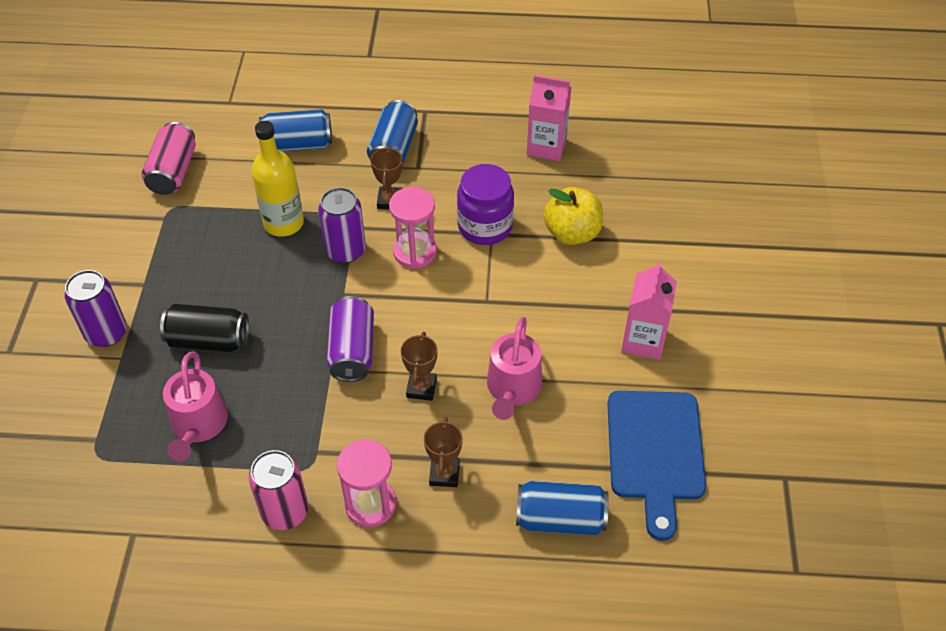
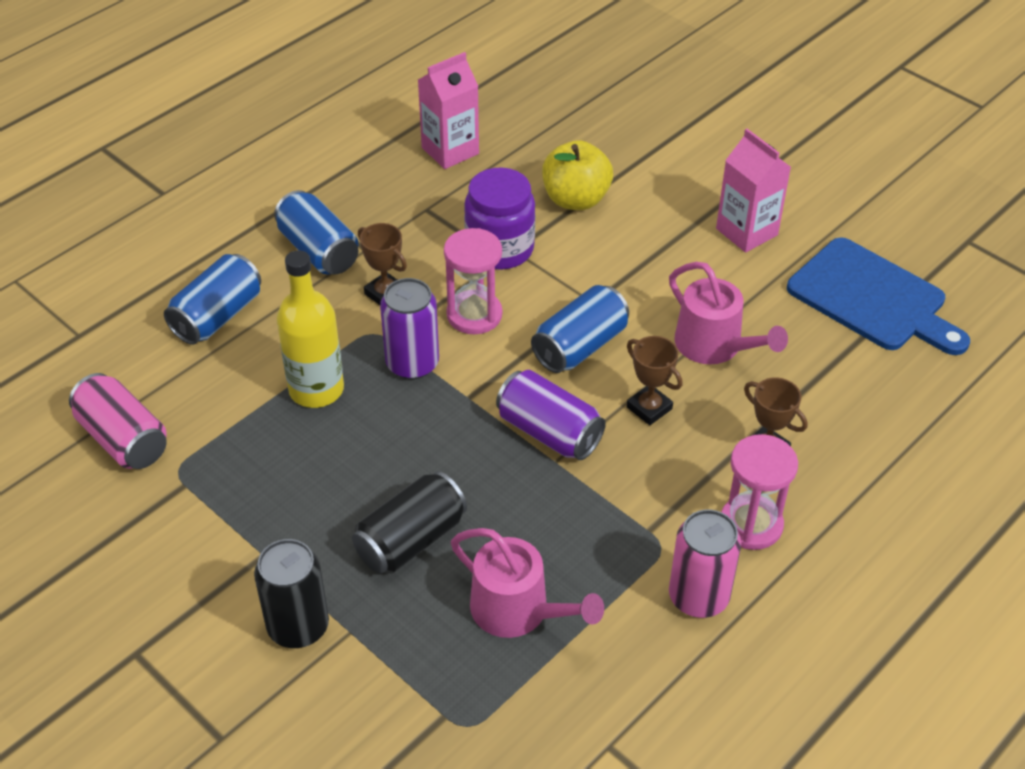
camera: 50 degrees left, 5 degrees down
(106, 333) = (298, 626): purple can -> black can
(560, 518) = (887, 401): blue can -> blue can (580, 346)

